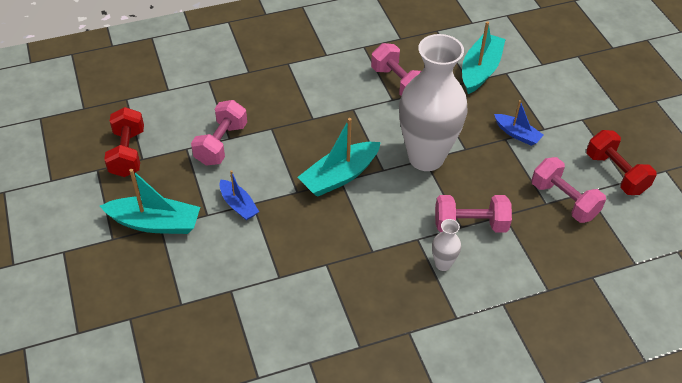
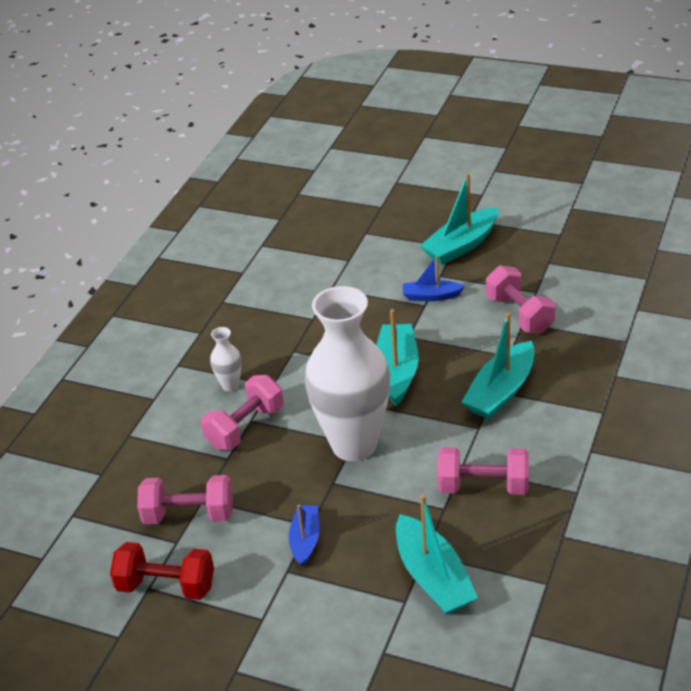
camera: 135 degrees right, 10 degrees down
(127, 153) = (564, 256): red dumbbell -> none
(310, 114) = (501, 391): none -> turquoise boat
(517, 134) = (305, 540): blue boat -> blue boat turned 105 degrees clockwise

